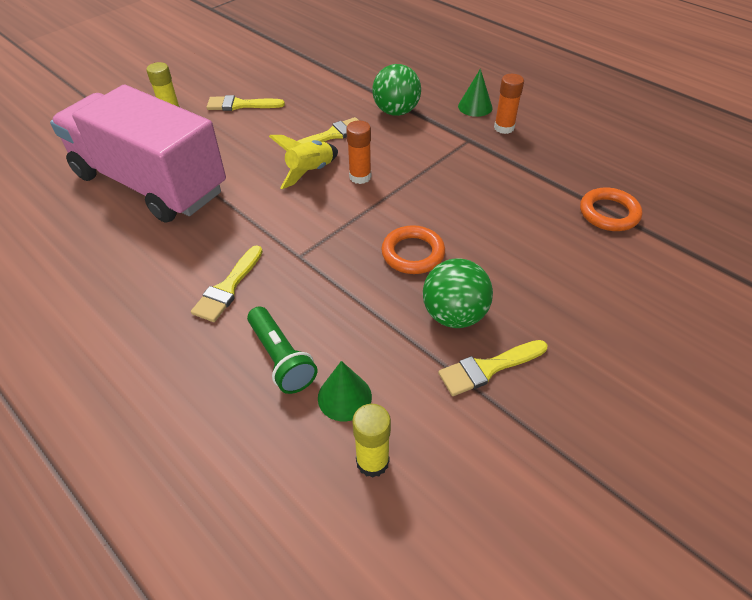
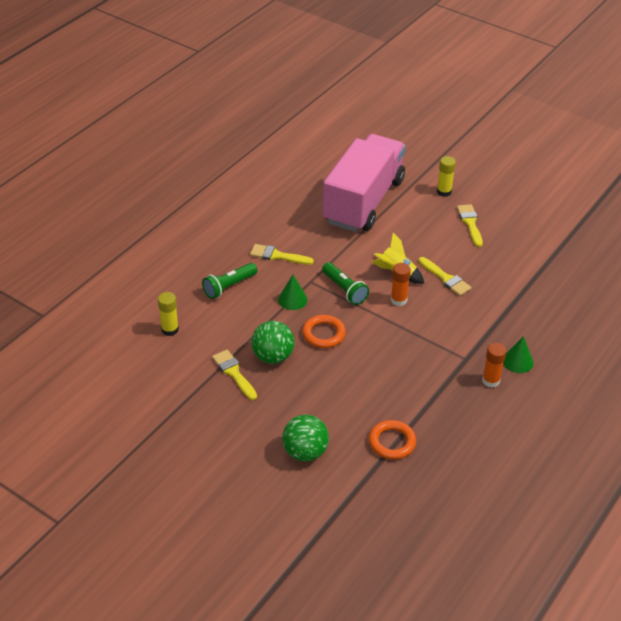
camera: 80 degrees right, 5 degrees down
(327, 222) = (344, 290): none -> green flashlight
(344, 397) = (207, 315): green cone -> green cone (292, 299)
(396, 111) = (492, 312): green ball -> green ball (305, 452)

